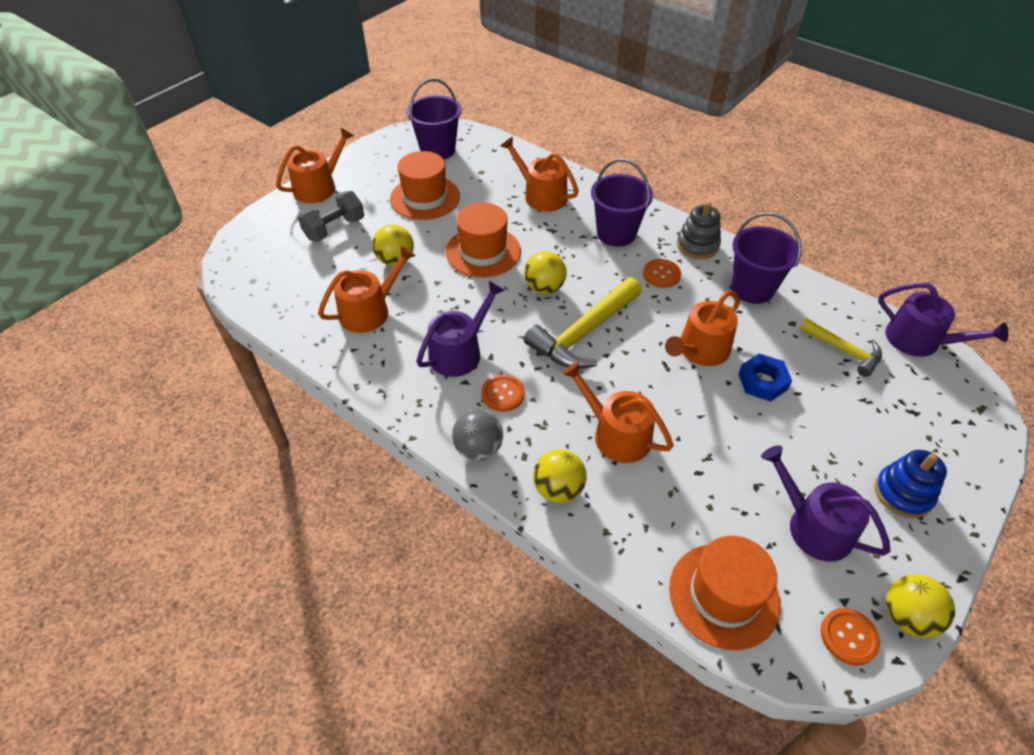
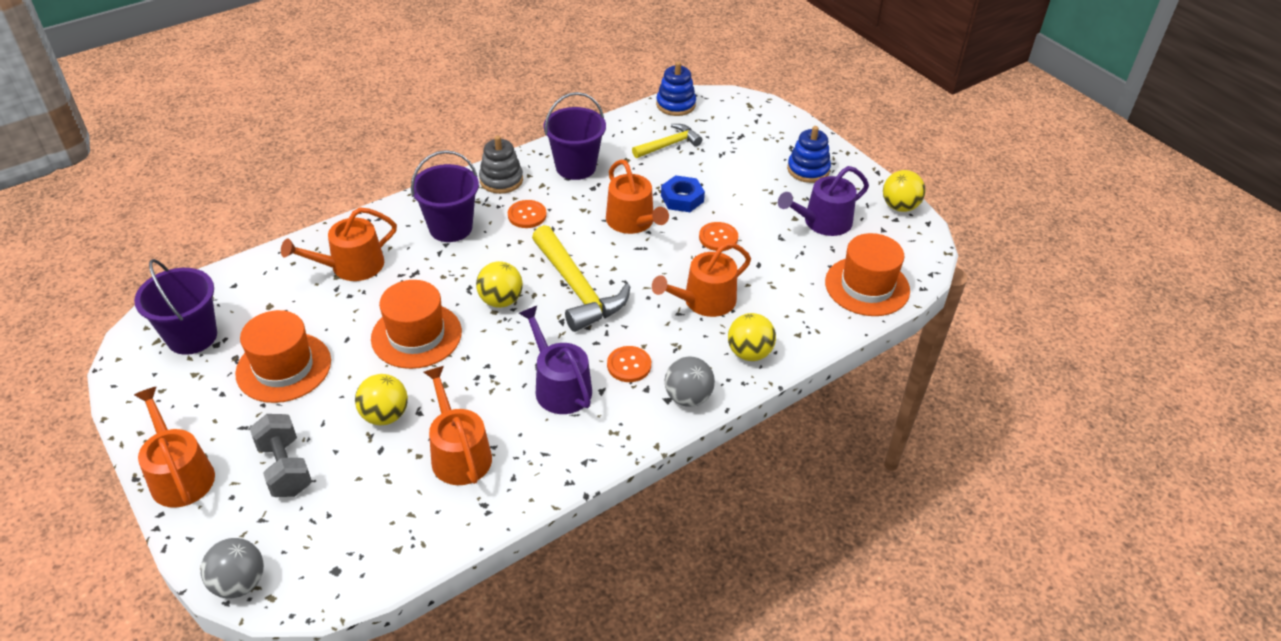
camera: 75 degrees left, 5 degrees down
(238, 241) = (239, 583): none -> grey ball
(849, 637) = (909, 238): orange button -> orange button (718, 238)
(919, 341) = (675, 105): purple watering can -> blue stacking toy

